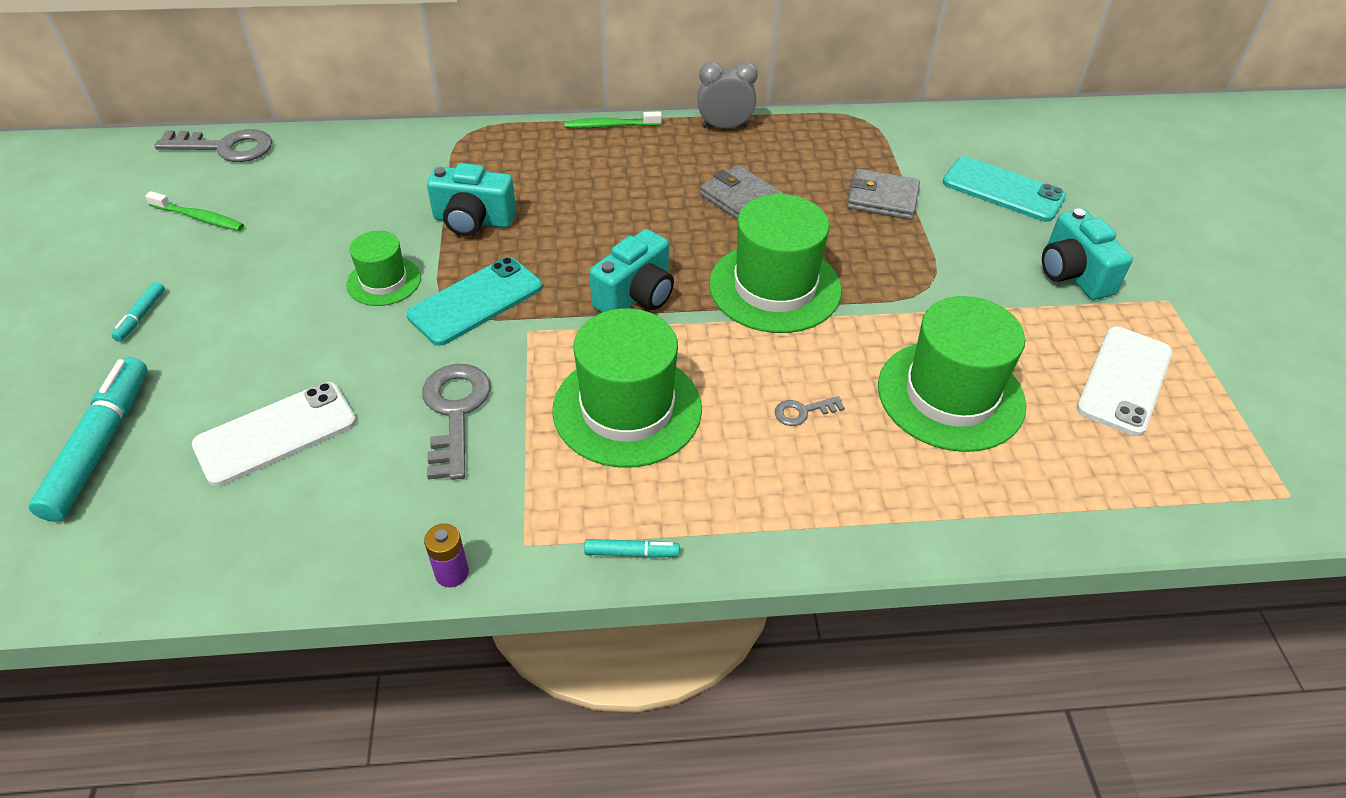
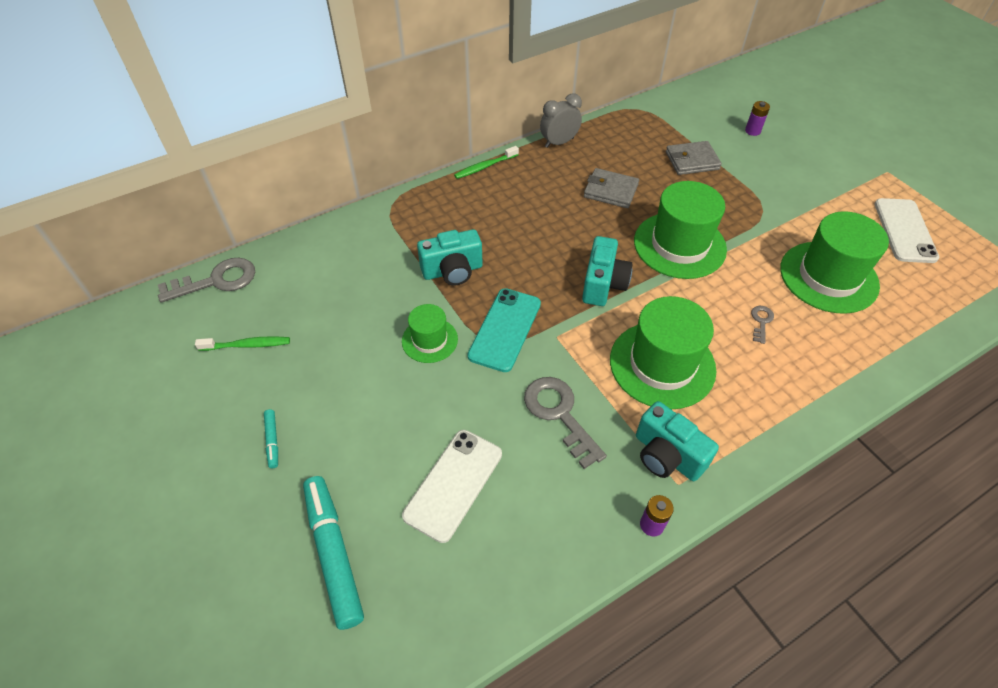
camera: 25 degrees left, 5 degrees up
(631, 553) = (743, 458): turquoise marker -> none
(803, 411) = (761, 322): grey key -> grey key turned 150 degrees clockwise
(1003, 190) = (752, 131): turquoise phone -> purple battery
(1073, 274) = (830, 173): turquoise camera -> turquoise camera (667, 455)

